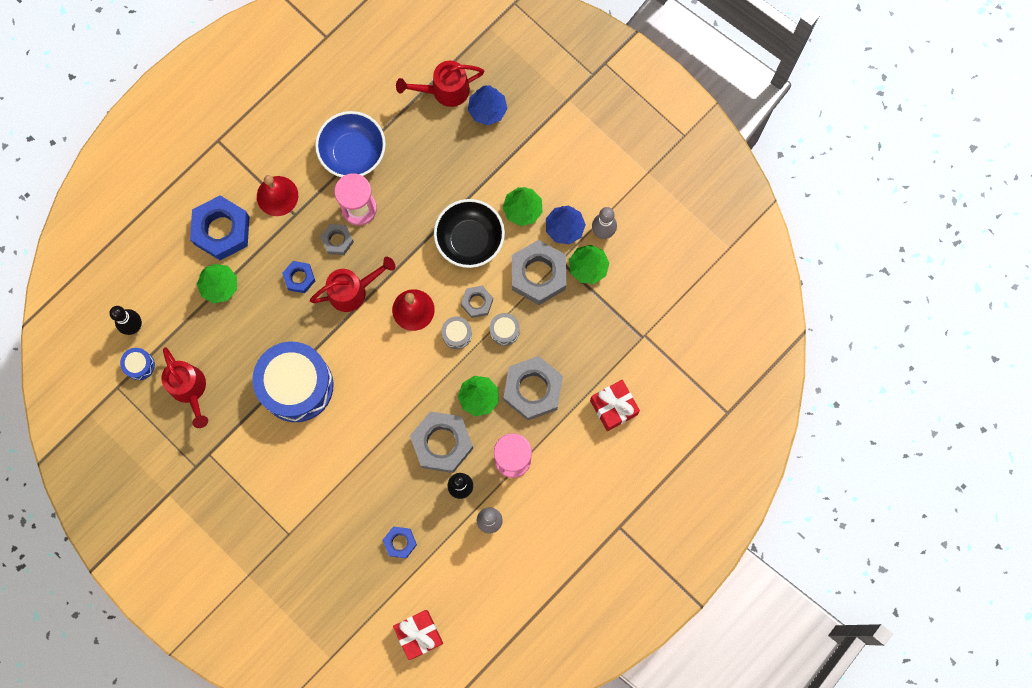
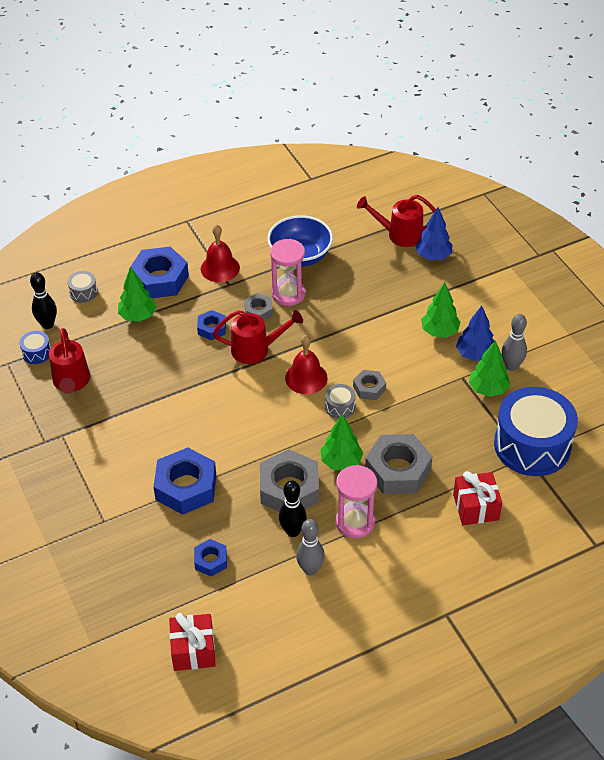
camera: 20 degrees right, 30 degrees down
(296, 385) = (170, 405): blue drum -> blue drum (532, 445)
(347, 473) = (186, 487): none -> blue nut
(470, 240) = (381, 340): black bowl -> none
(504, 331) = (387, 416): grey drum -> grey drum (83, 292)
(538, 274) = (437, 382): grey nut -> none

